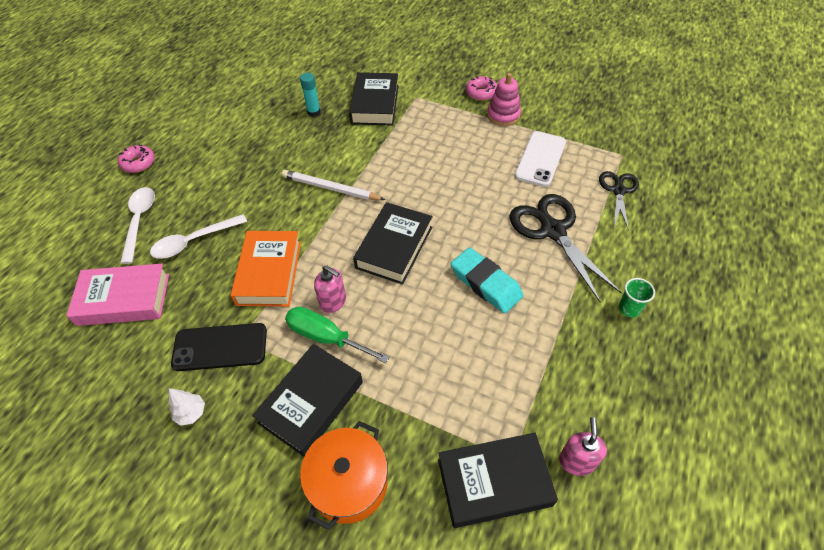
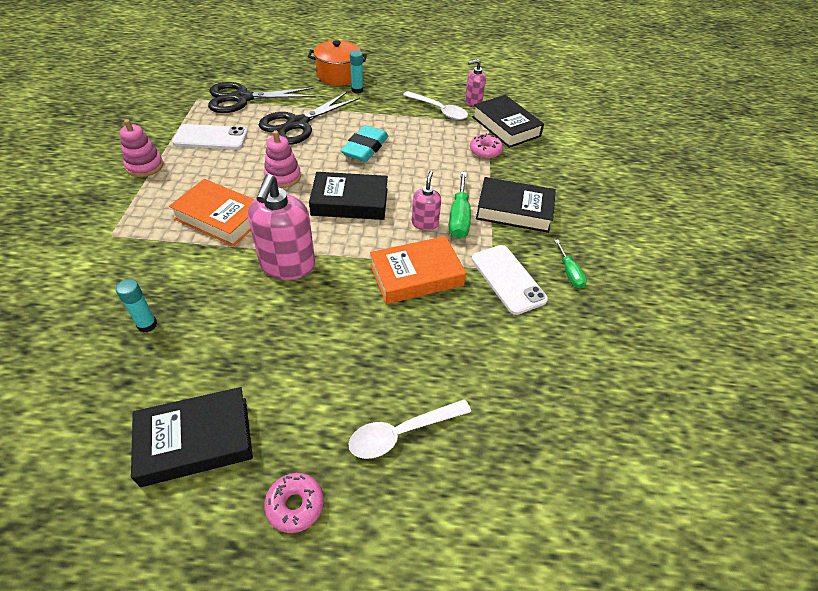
camera: 115 degrees left, 5 degrees down
(124, 299) = (508, 382): pink book -> none
(191, 413) = (569, 273): white tree -> green screwdriver
(194, 241) = (407, 356): white spoon -> white spoon (439, 110)
(220, 347) = (508, 279): black phone -> white phone
(331, 188) = (287, 265): white pencil -> pink soap dispenser
(349, 483) = (550, 179): orange pot -> orange pot (338, 75)
(375, 104) = (126, 268): black book -> black book (196, 440)
(410, 155) = (220, 218): none -> orange book
(455, 203) = (283, 177): none -> pink stacking toy
(481, 93) = (102, 186): pink donut -> pink donut (485, 151)
(618, 191) = (243, 98): black scissors -> black scissors, size x1.65
(629, 308) = (357, 90): green cup -> turquoise glue stick

